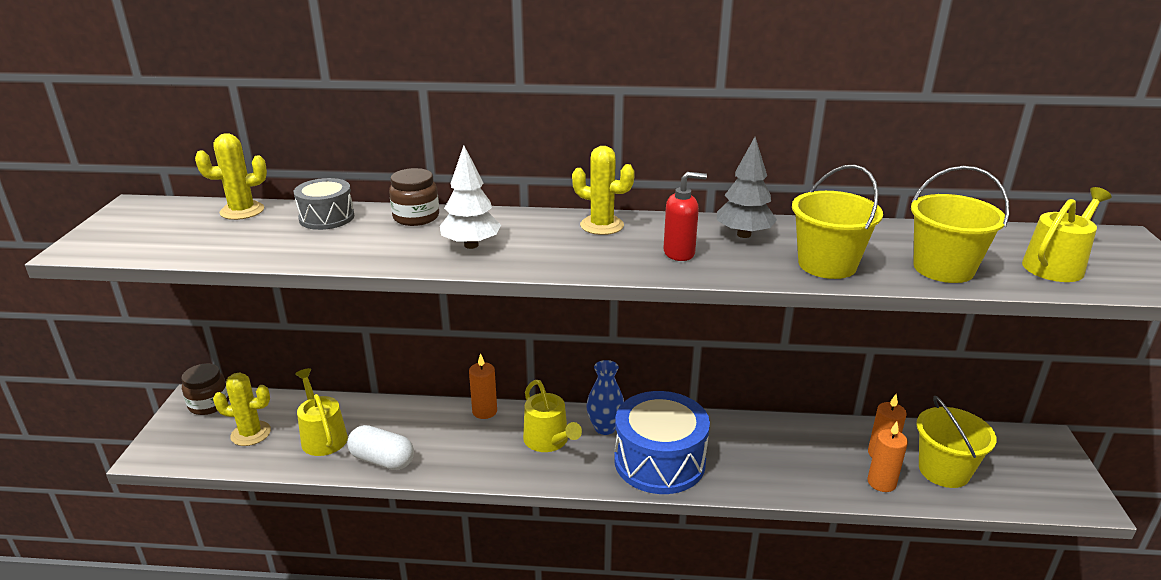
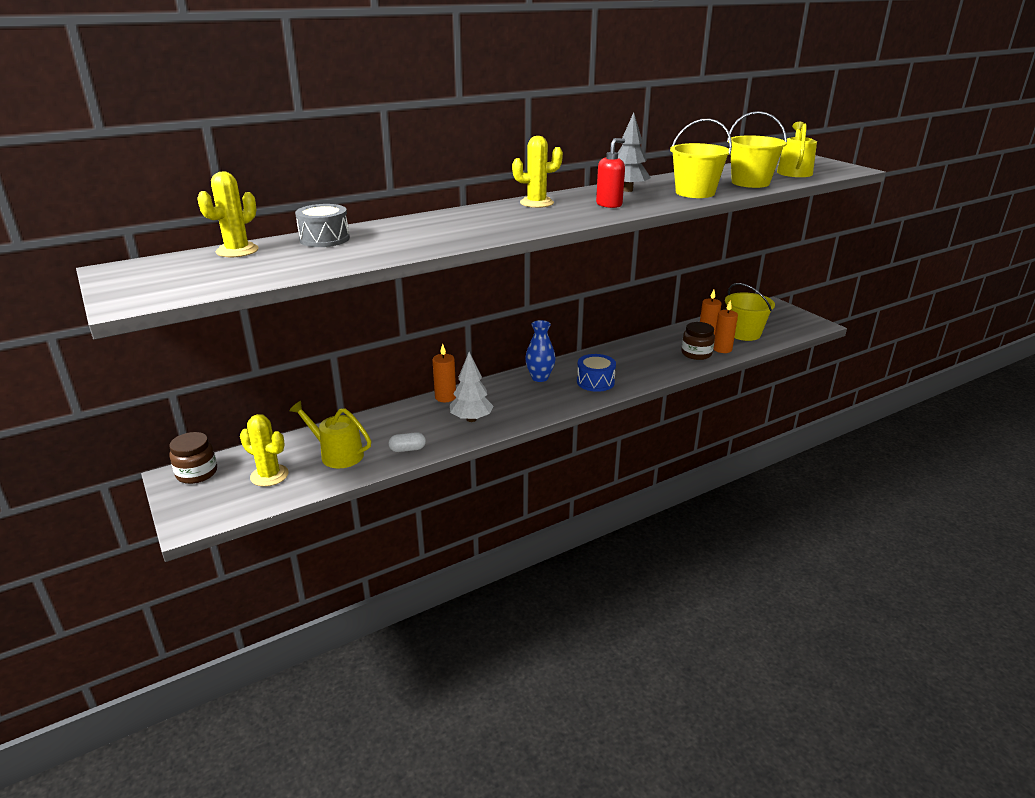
camera: 35 degrees left, 0 degrees up
(251, 433) = (269, 475): yellow cactus -> yellow cactus turned 60 degrees clockwise
(382, 460) = (407, 449): white capsule -> white capsule, size x0.59
(416, 217) = (397, 225): brown jar -> brown jar (696, 354)
(471, 245) = (471, 228): white tree -> white tree (471, 419)
(549, 441) = (512, 397): yellow watering can -> none
(659, 461) = (595, 382): blue drum -> blue drum, size x0.55

